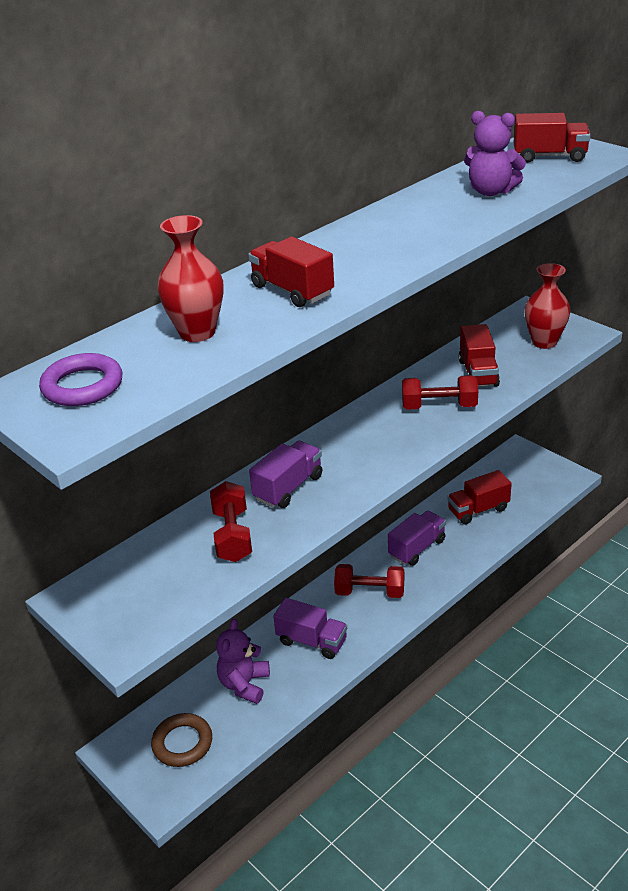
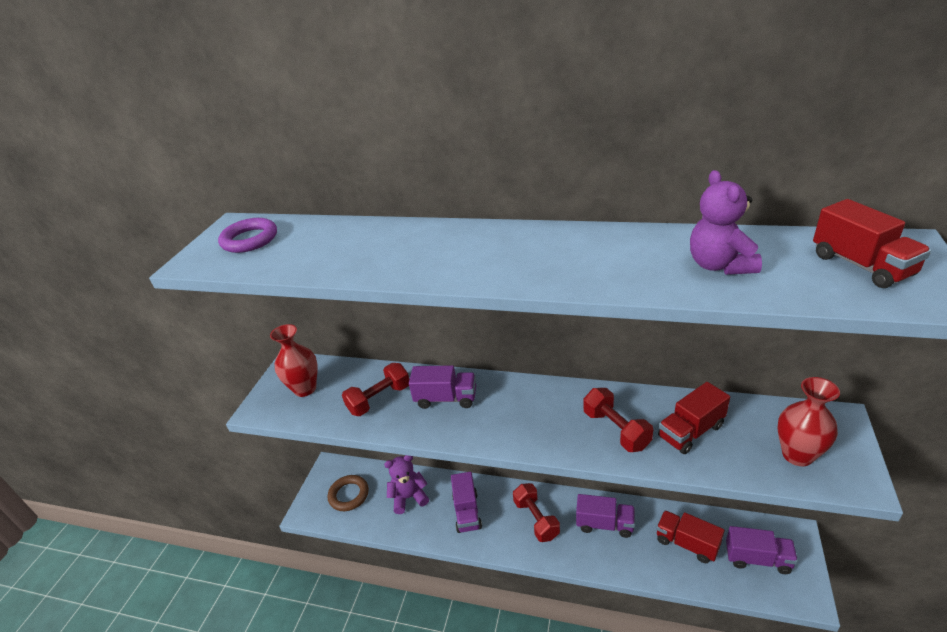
camera: 60 degrees right, 0 degrees up
(197, 332) = (337, 245): red vase -> red vase (305, 389)
(292, 290) = (424, 253): red truck -> none
(522, 481) = (757, 559): none -> purple truck

